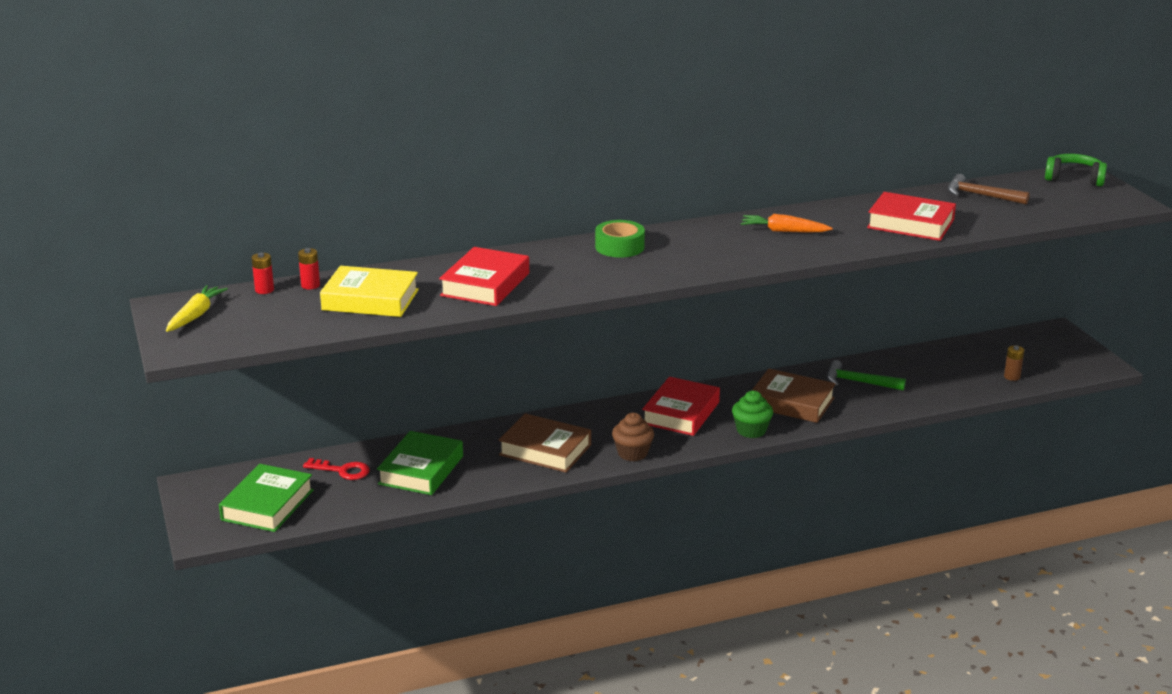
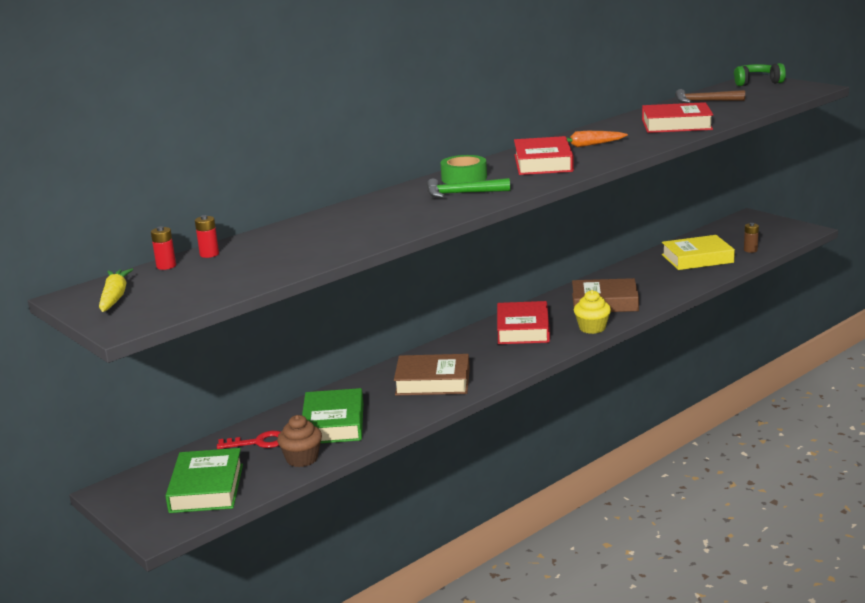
camera: 20 degrees left, 5 degrees down
(370, 300) = (281, 252): yellow book -> yellow book (697, 258)
(485, 284) = (376, 222): red book -> red book (543, 163)
(632, 453) = (510, 366): brown cupcake -> brown cupcake (302, 459)
(751, 430) = (592, 328): green cupcake -> yellow cupcake
(859, 382) = (642, 278): green hammer -> green hammer (462, 194)

